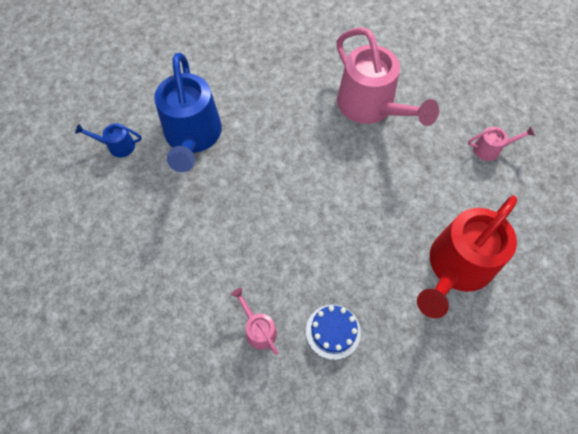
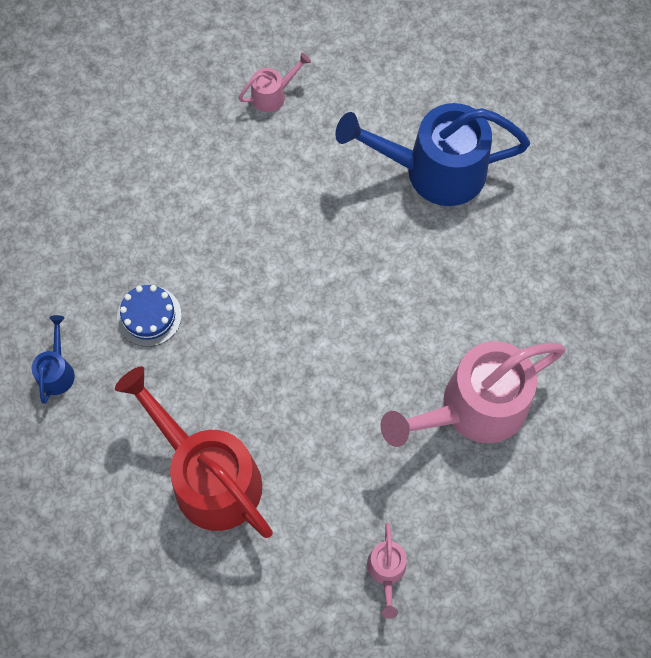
camera: 95 degrees right, 5 degrees up
(117, 146) = (424, 84): blue watering can -> blue watering can (57, 370)
(258, 329) = (164, 236): pink watering can -> pink watering can (273, 94)

